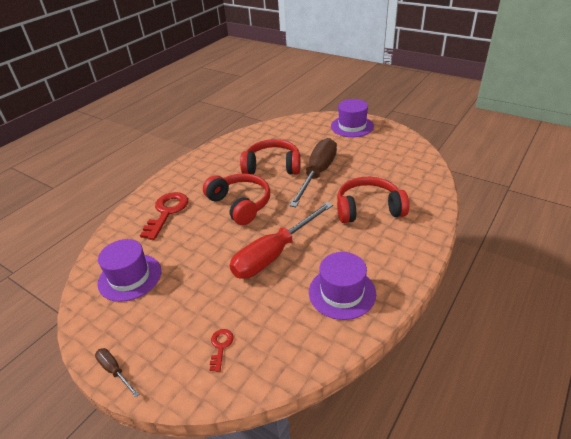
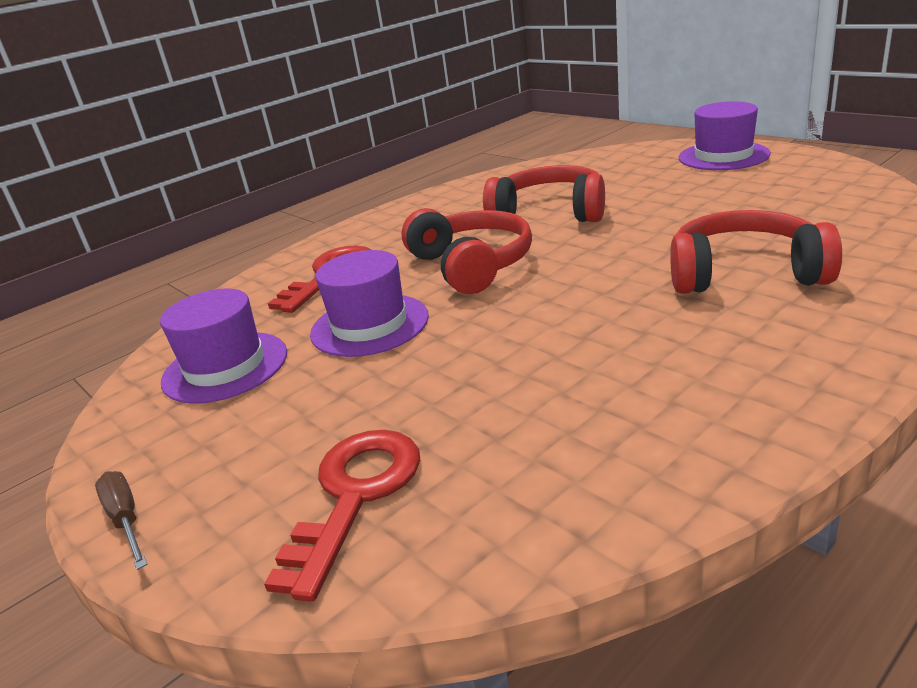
camera: 15 degrees right, 10 degrees down
(221, 346) = (355, 495): red key -> red key, size x2.03
(274, 254) = (518, 341): red screwdriver -> none
(317, 173) = (639, 221): brown screwdriver -> none
(342, 292) = (660, 414): purple hat -> purple hat (369, 325)

